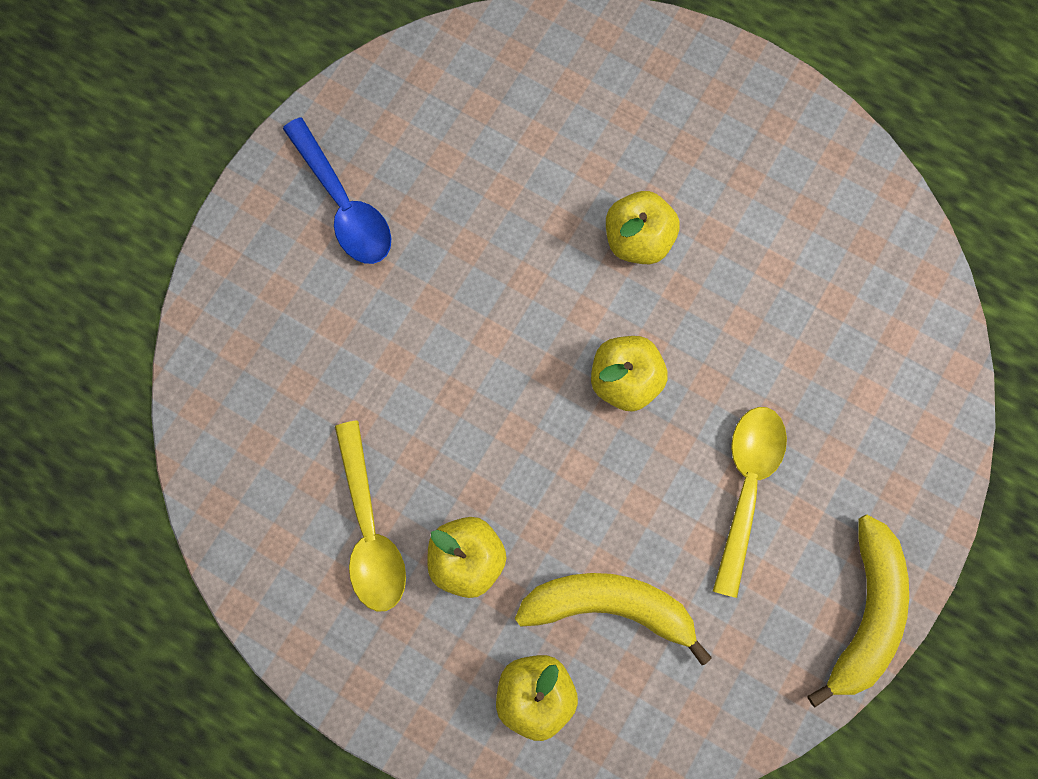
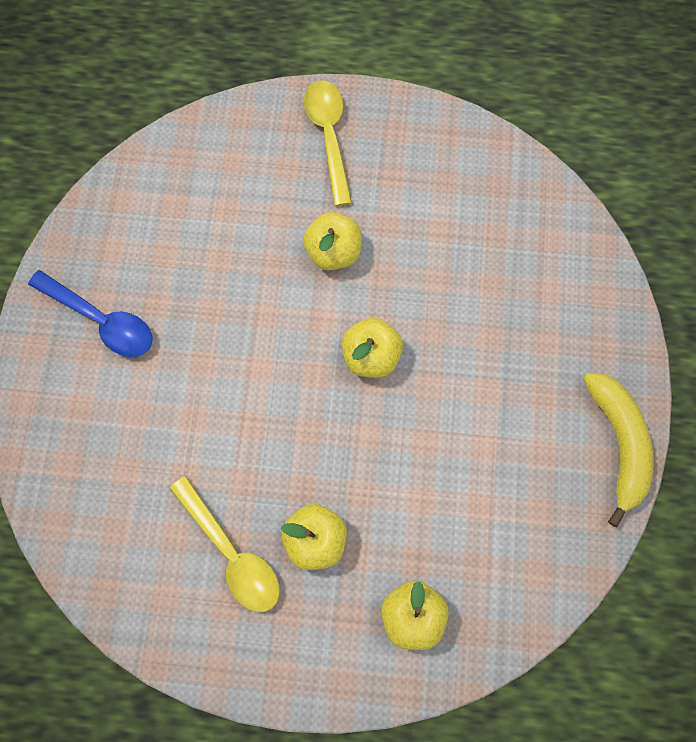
camera: 25 degrees left, 5 degrees down
(609, 605) = (436, 525): yellow banana -> none
(746, 487) = (494, 394): yellow spoon -> yellow spoon (329, 137)

